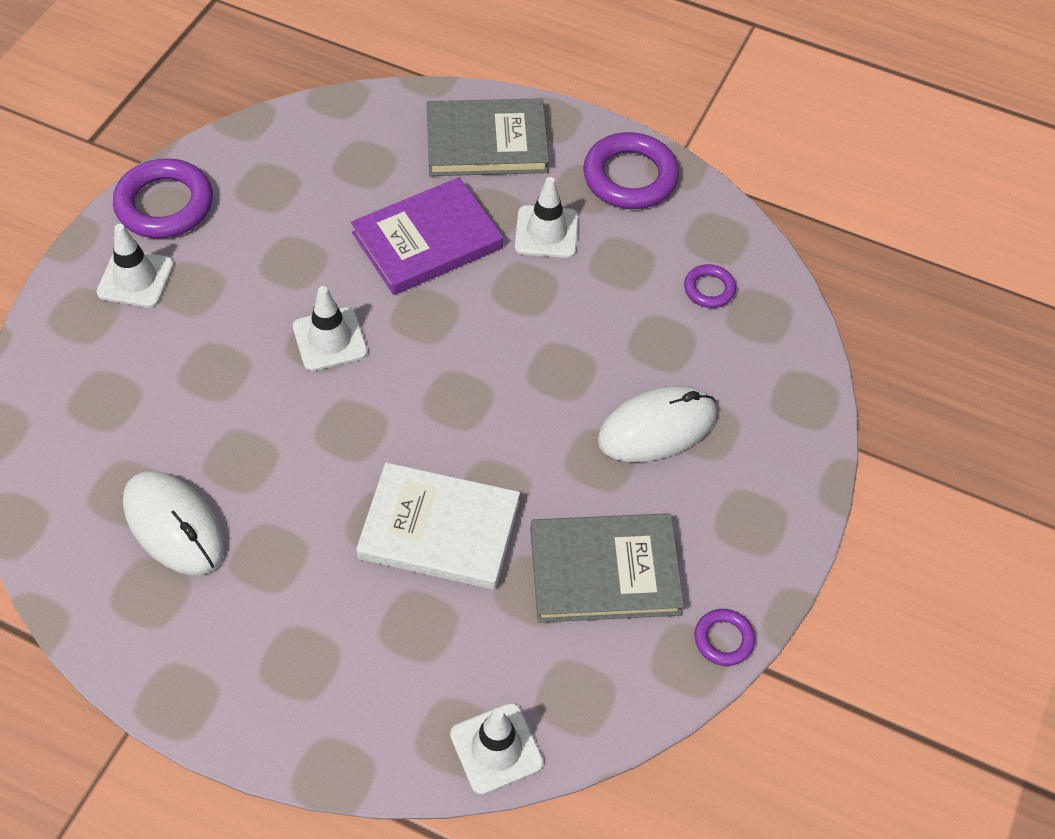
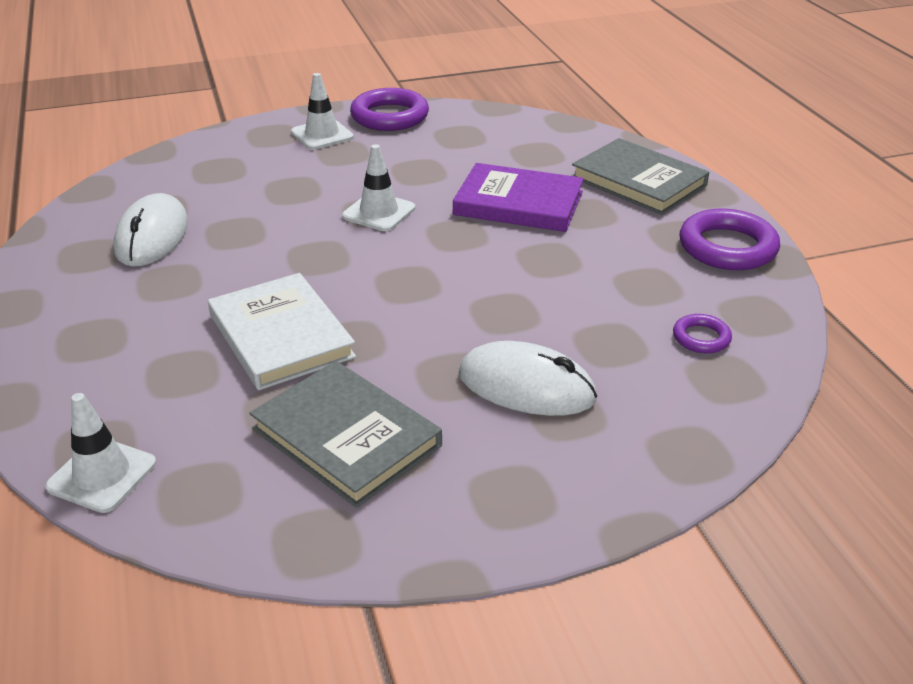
camera: 50 degrees right, 20 degrees down
(546, 232) = (612, 241): white traffic cone -> none
(723, 639) = (362, 551): purple ring -> none

